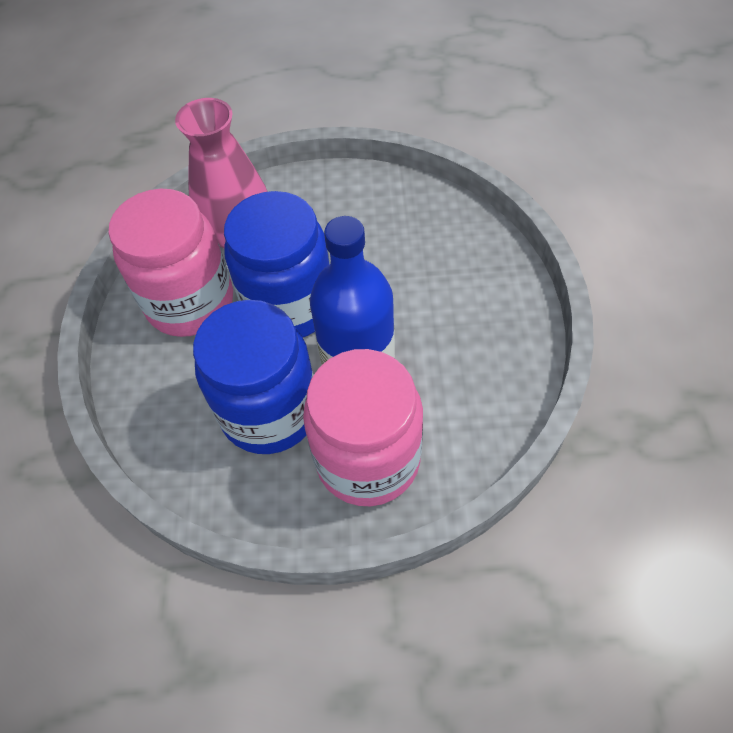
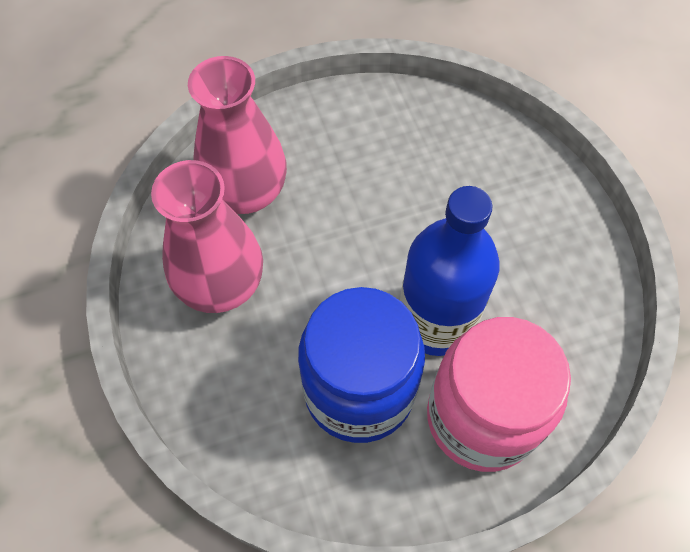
camera: 20 degrees left, 5 degrees up
(190, 303) = (221, 285): pink jar -> pink vase
(289, 306) = (334, 265): blue jar -> none

